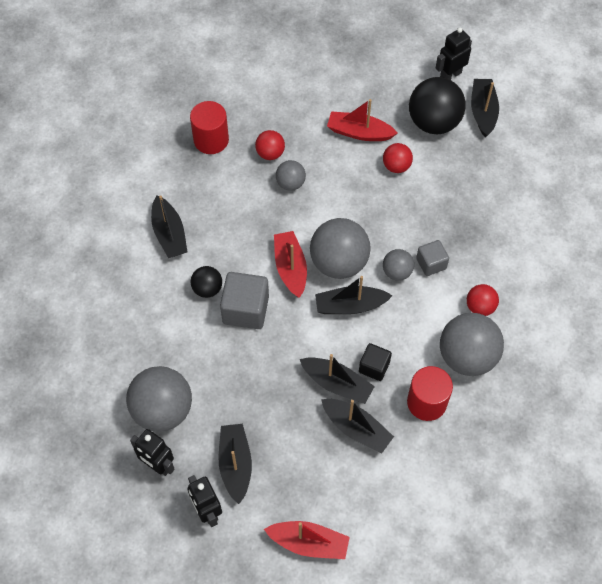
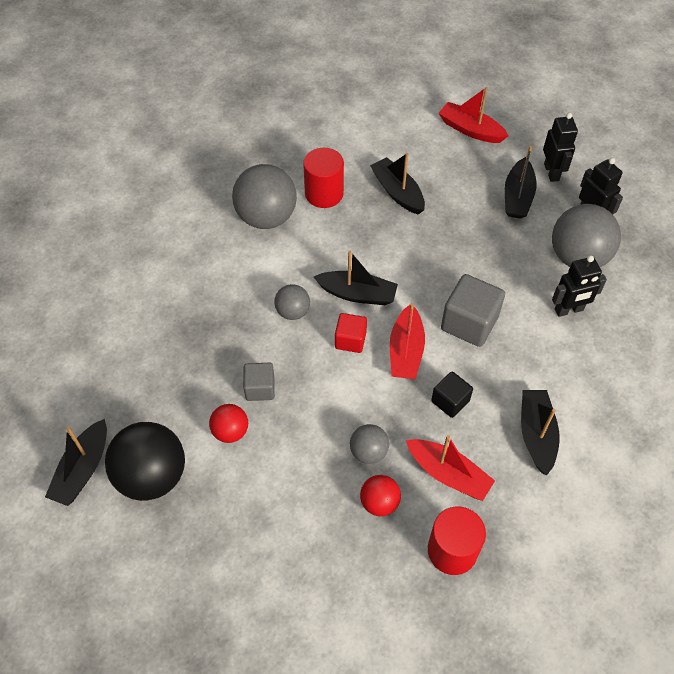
camera: 160 degrees left, 5 degrees down
(207, 289) = (505, 357): black ball -> none
(337, 384) = (400, 230): black boat -> none
(339, 263) = (350, 340): grey ball -> red cube
(359, 132) = (253, 494): red boat -> red boat (448, 474)
(374, 367) = (359, 234): black cube -> black cube (450, 401)
(431, 263) = (253, 309): grey cube -> grey cube (260, 388)
(450, 75) = (88, 540): black robot -> black robot (569, 310)
(480, 307) = (228, 254): red ball -> none

